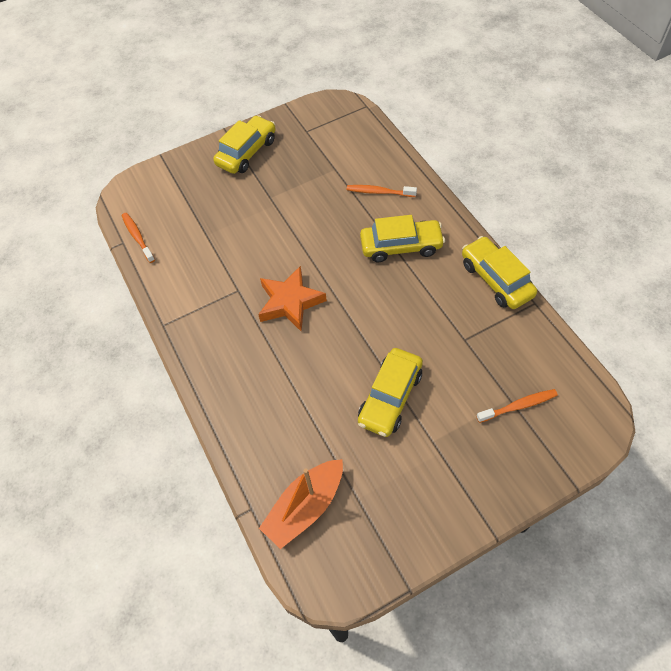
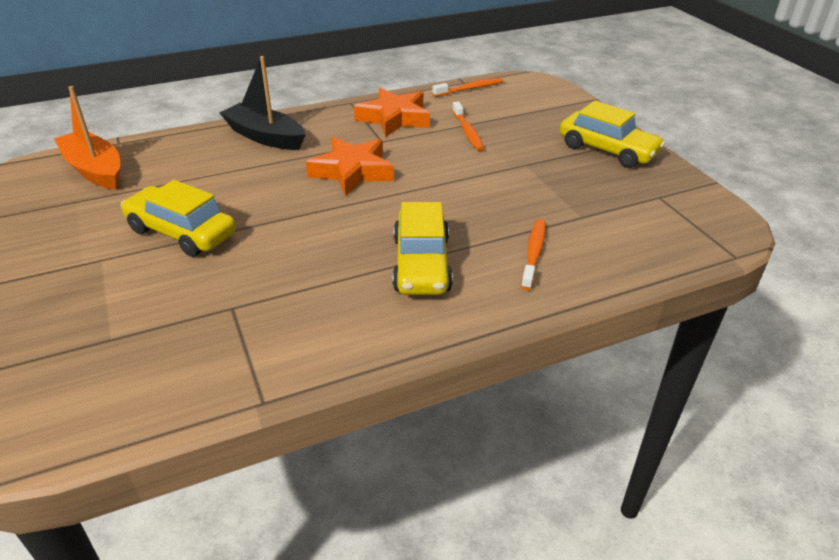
camera: 90 degrees right, 20 degrees down
(196, 286) = (394, 118): none -> orange star
(235, 379) = (265, 137): none -> black boat
(496, 279) = (328, 359): yellow car -> none
(518, 406) = (93, 346): orange toothbrush -> orange toothbrush (467, 132)

